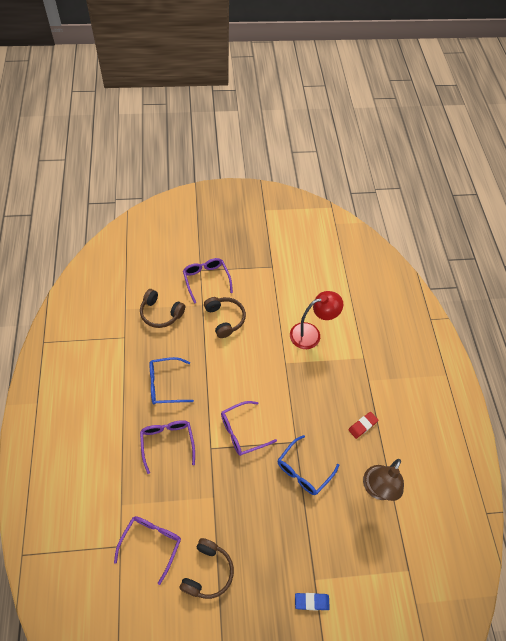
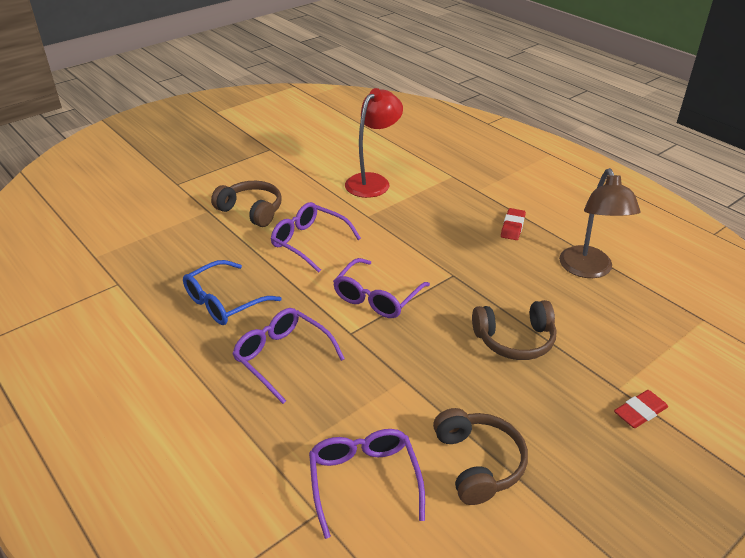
camera: 30 degrees left, 20 degrees down
(161, 313) = (154, 240): brown headphones -> brown headphones (515, 340)
(206, 280) = (194, 189): purple glasses -> purple glasses (310, 242)
(304, 470) = (490, 294): blue glasses -> none
(311, 601) = (640, 412): blue eraser -> red eraser

